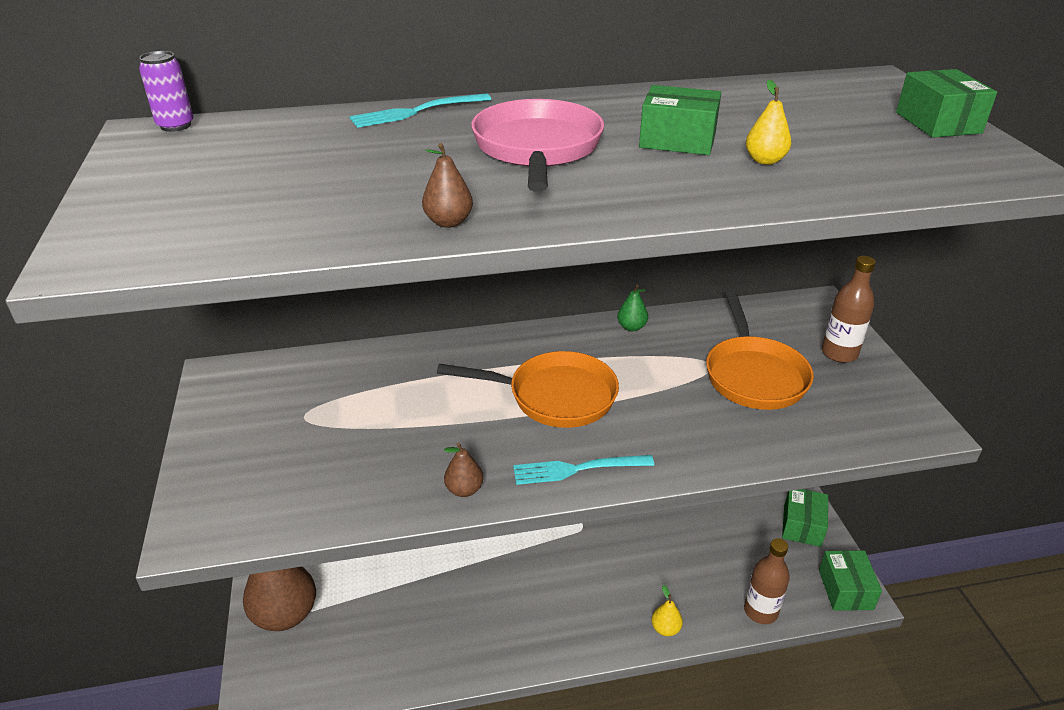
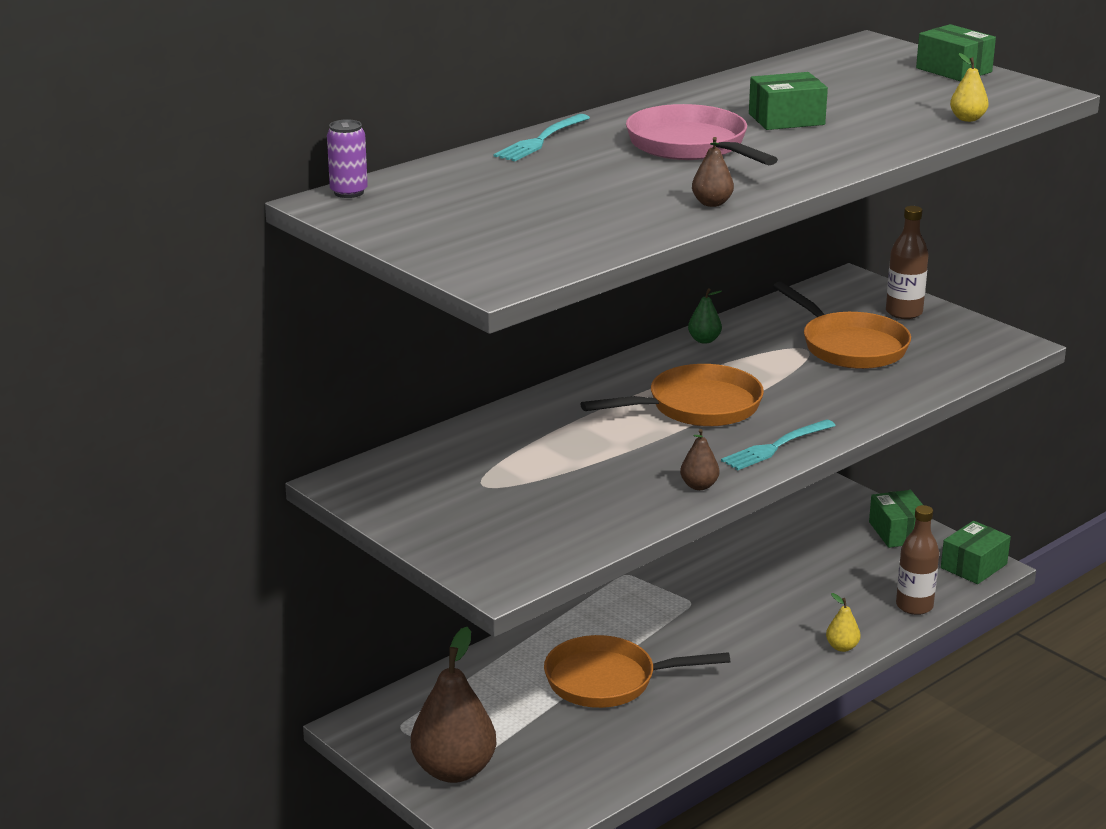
camera: 30 degrees left, 10 degrees down
(460, 578) = (608, 681): none -> orange pan
(765, 160) = (868, 120): yellow pear -> yellow pear (967, 119)
(845, 589) = (973, 566): green box -> green box turned 75 degrees clockwise

